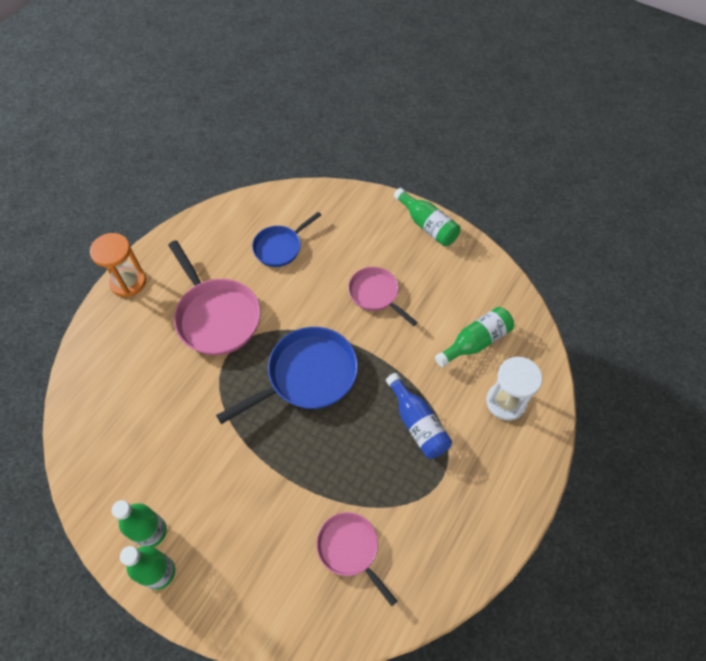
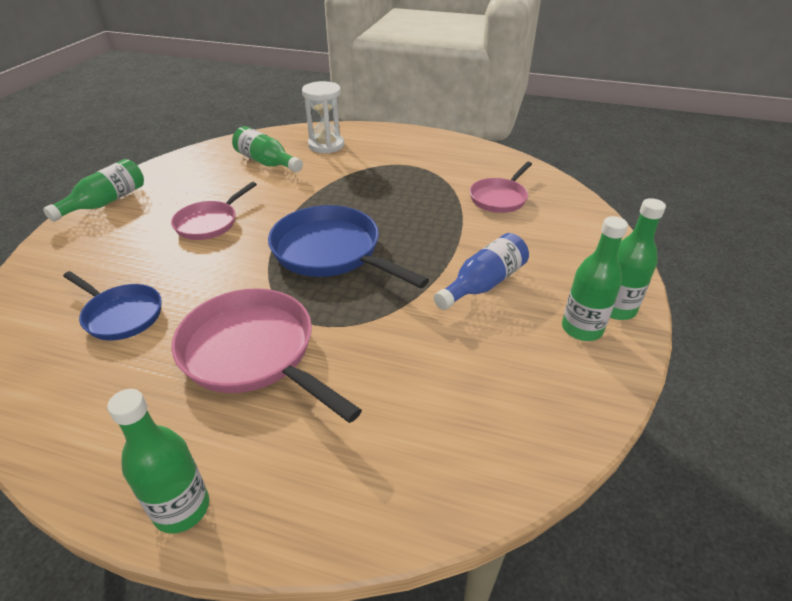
camera: 105 degrees left, 20 degrees down
(128, 282) = (181, 508): orange hourglass -> green bottle
(216, 316) = (253, 353): pink pan -> pink pan turned 90 degrees counterclockwise
(417, 423) = (363, 181): blue bottle -> blue bottle (483, 284)

